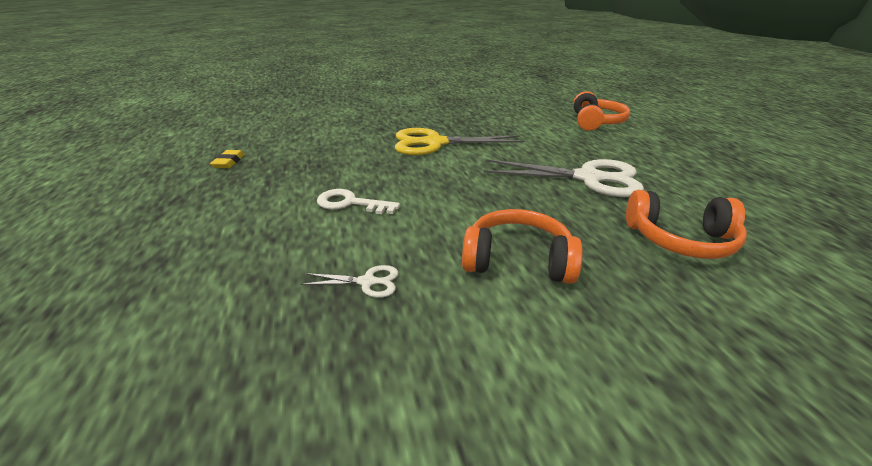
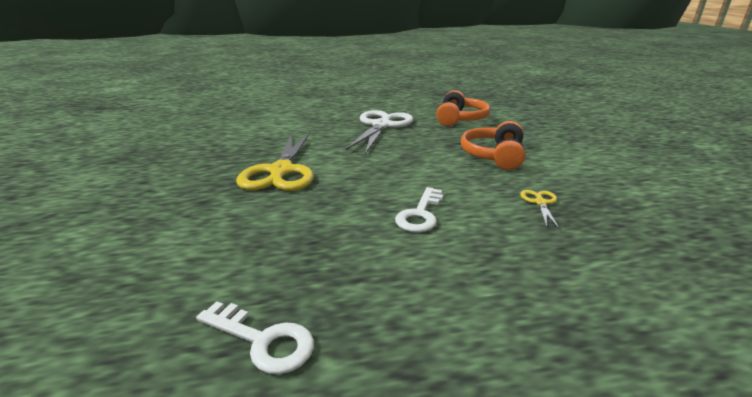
camera: 85 degrees left, 5 degrees down
(229, 162) = (262, 340): yellow eraser -> white key
(367, 282) = (540, 203): white scissors -> yellow scissors
(595, 122) = (273, 109): orange headphones -> none

